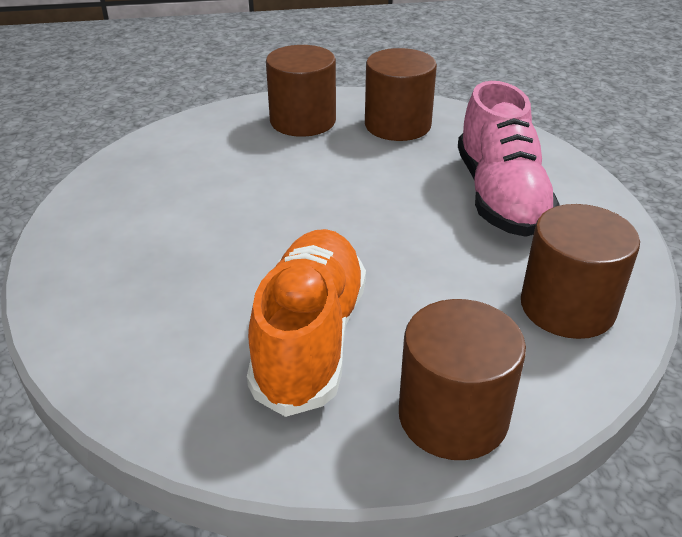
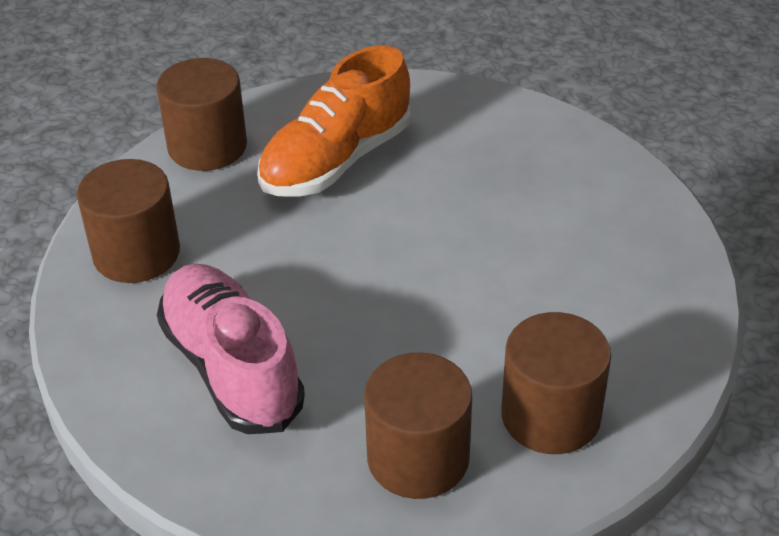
camera: 155 degrees right, 5 degrees up
(310, 339) = (336, 160): orange shoe -> orange shoe turned 60 degrees clockwise

